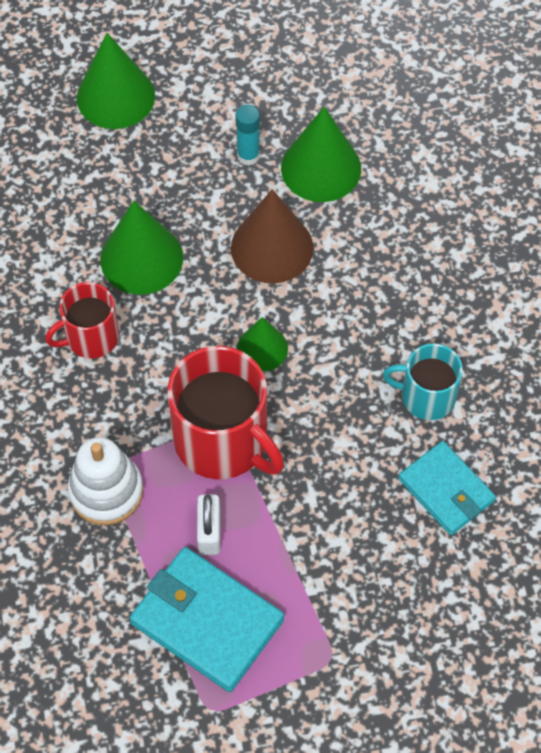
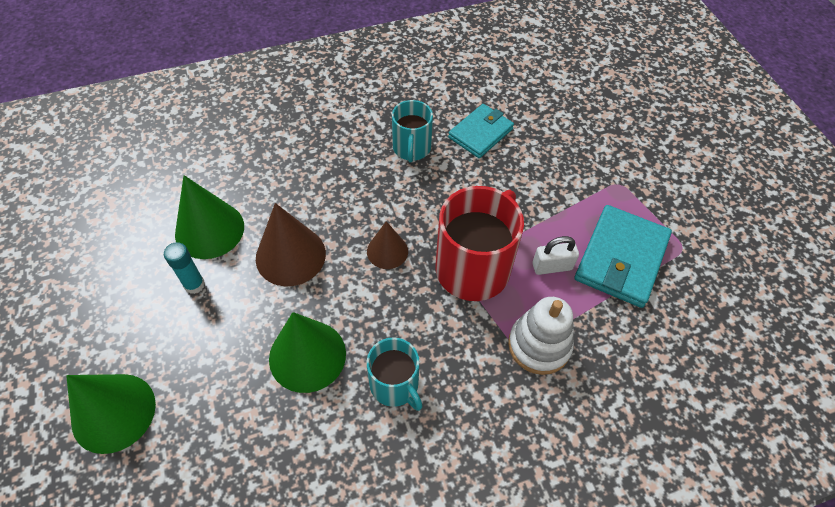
camera: 100 degrees left, 5 degrees down
(91, 337) = (395, 385): red mug -> turquoise mug
(262, 348) = (387, 251): green cone -> brown cone

